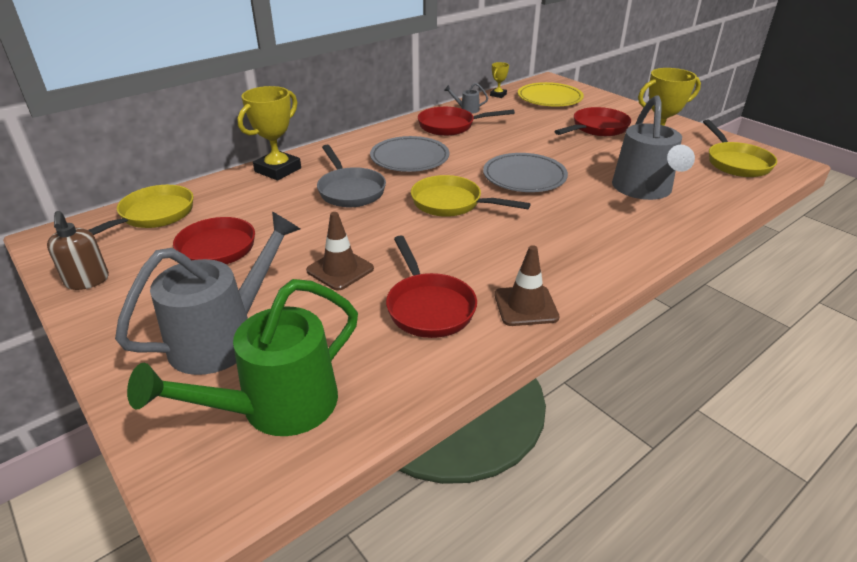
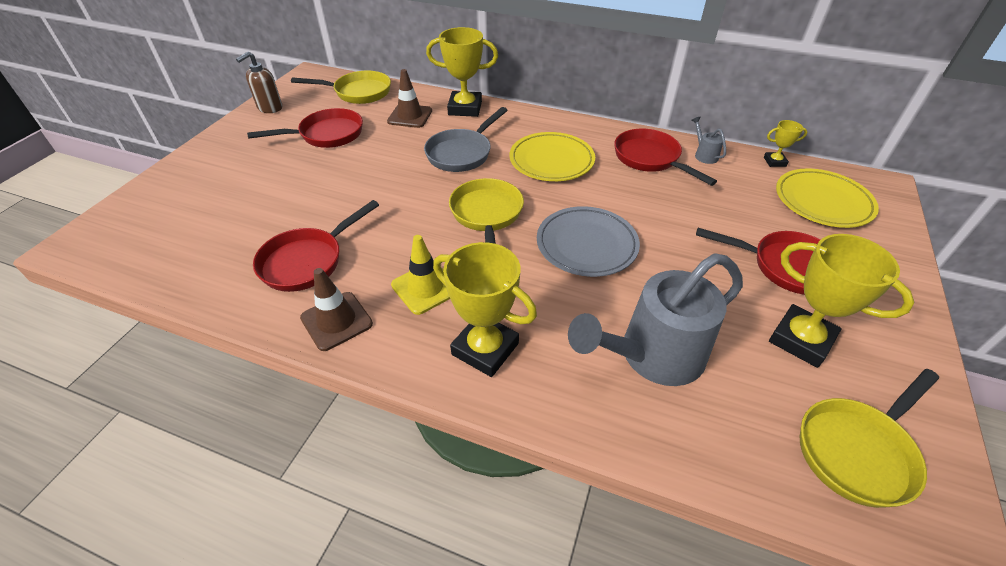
camera: 60 degrees right, 10 degrees up
(224, 336) = (232, 182): grey watering can -> none
(276, 408) = (163, 234): green watering can -> none
(340, 270) = (337, 196): brown traffic cone -> brown traffic cone (410, 116)
(409, 158) = (551, 161): grey plate -> yellow plate
(517, 253) = (425, 288): none -> yellow traffic cone
(602, 245) = (485, 349): none -> yellow trophy

